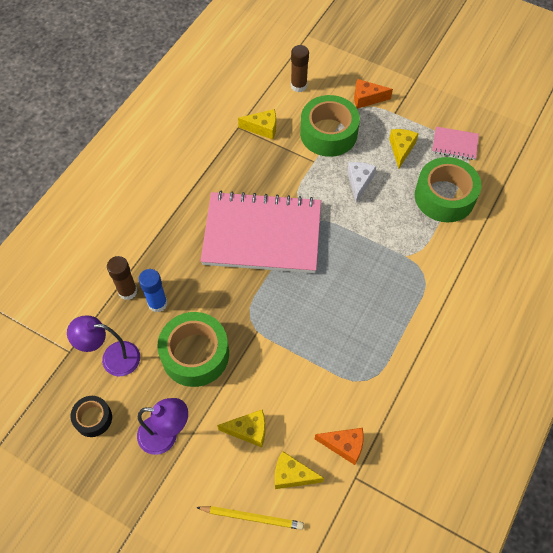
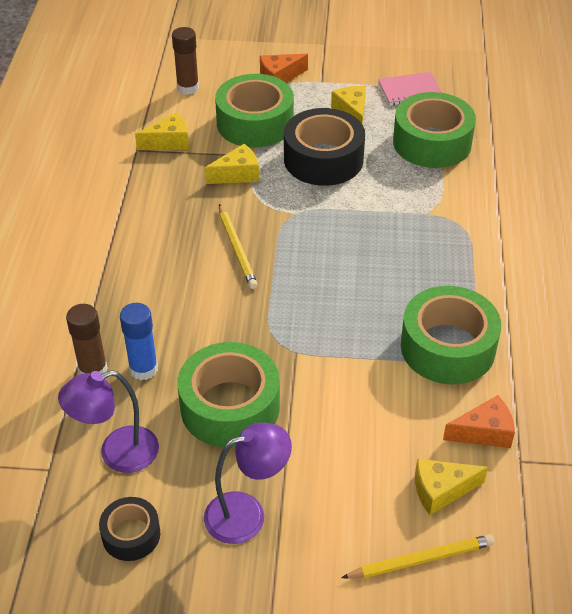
camera: 25 degrees left, 15 degrees down
(248, 430) = (354, 464): yellow cheese -> yellow cheese (237, 174)
(262, 234) = (237, 248): pink notebook -> yellow pencil
(358, 370) = (447, 347): none -> green tape
(359, 182) = (323, 159): white cheese -> black tape

